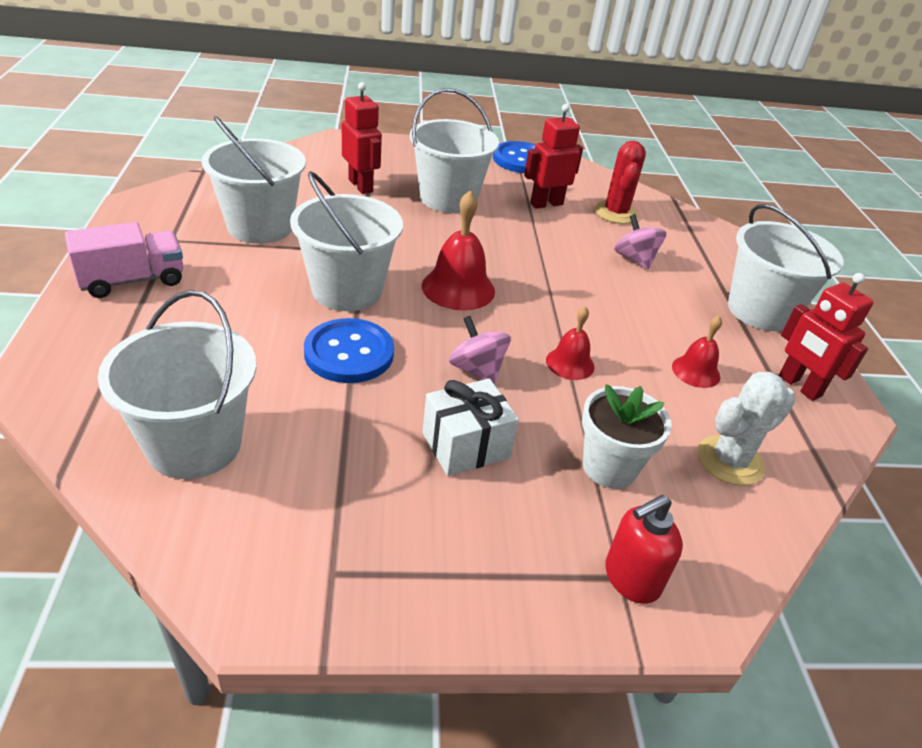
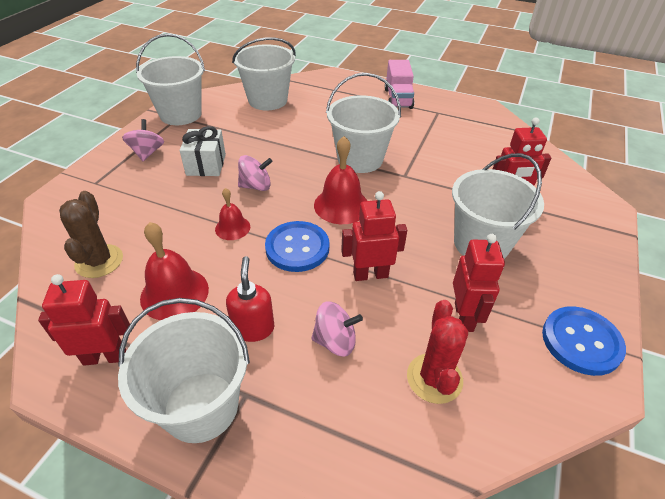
camera: 120 degrees right, 5 degrees up
(260, 227) = (447, 142): white bucket -> white bucket (181, 114)
(349, 353) = (300, 147): blue button -> blue button (297, 248)
(489, 549) = (147, 153): none -> pink spinning top
(546, 253) = (370, 274): none -> red robot
(609, 467) = (147, 207): white flower pot -> none
(615, 213) = (434, 378): red cactus -> red cactus turned 60 degrees clockwise
(631, 579) = (90, 185): red soap dispenser -> red soap dispenser (253, 328)
(696, 371) = (174, 293): red bell -> red bell, size x1.67
(730, 460) = (99, 261): white cactus -> brown cactus

